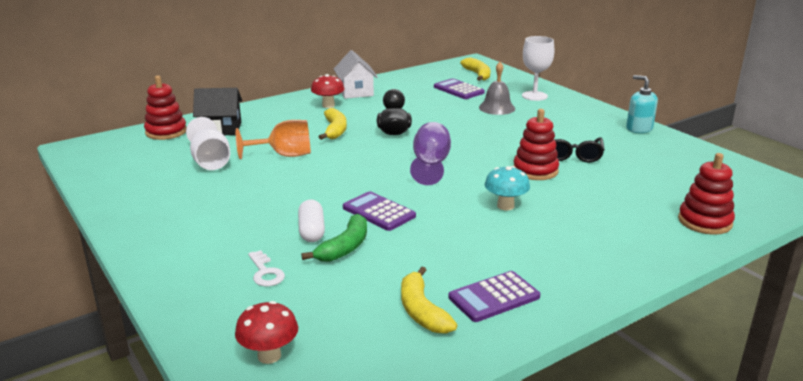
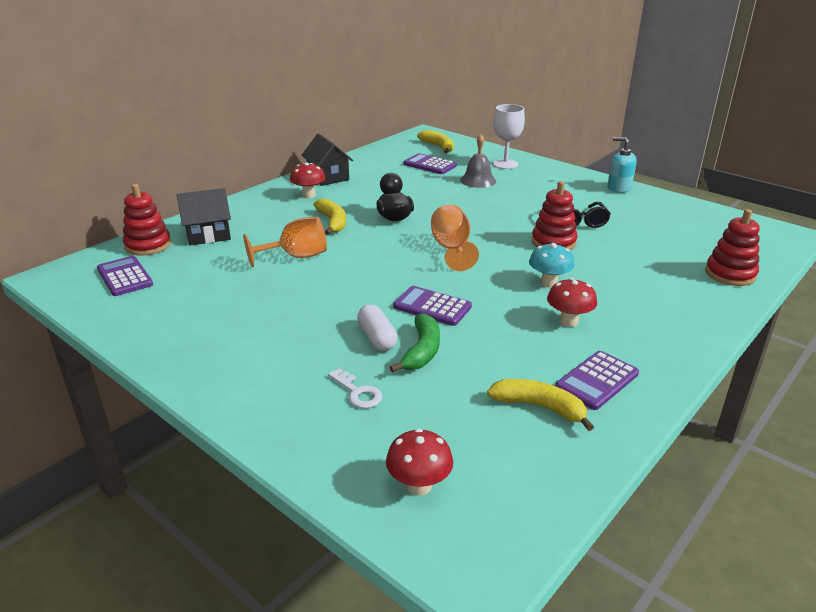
camera: 15 degrees left, 5 degrees up
(132, 154) = (125, 277): none -> purple calculator
(210, 161) = (219, 273): white goblet -> none
(355, 92) = (328, 177): white house -> black house
(422, 311) = (539, 407): yellow banana -> yellow banana turned 150 degrees clockwise
(430, 165) = (452, 249): purple goblet -> orange goblet
(501, 242) = (568, 321): none -> red mushroom

